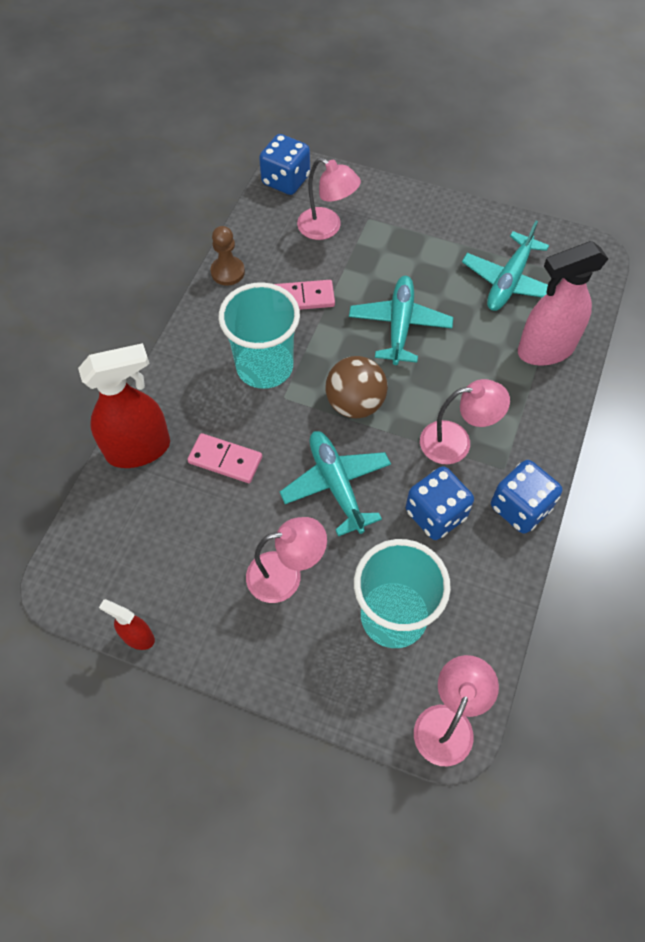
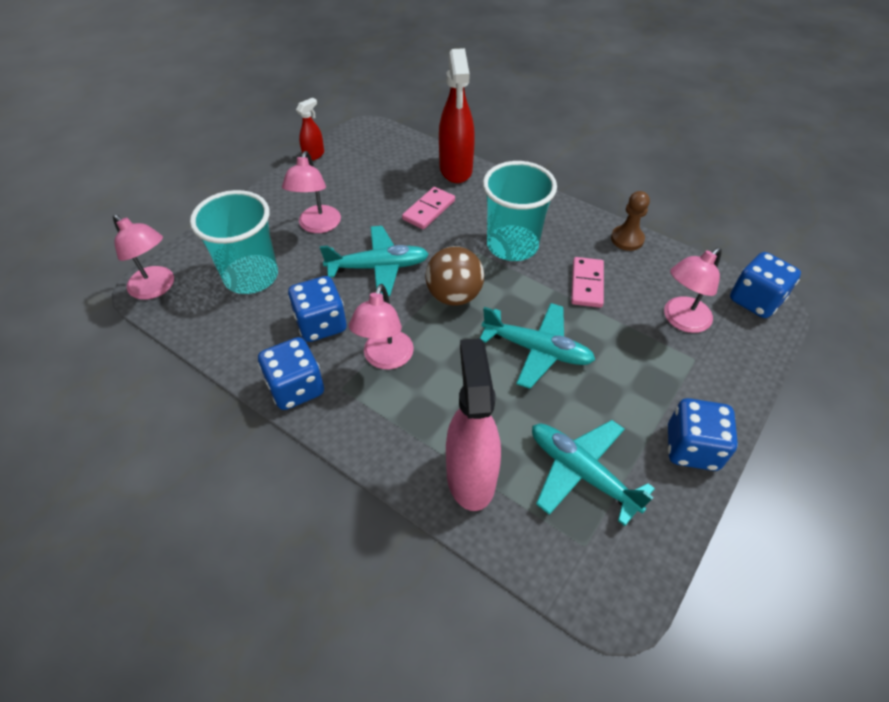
camera: 105 degrees right, 10 degrees down
(457, 219) = (692, 448): none -> blue dice

